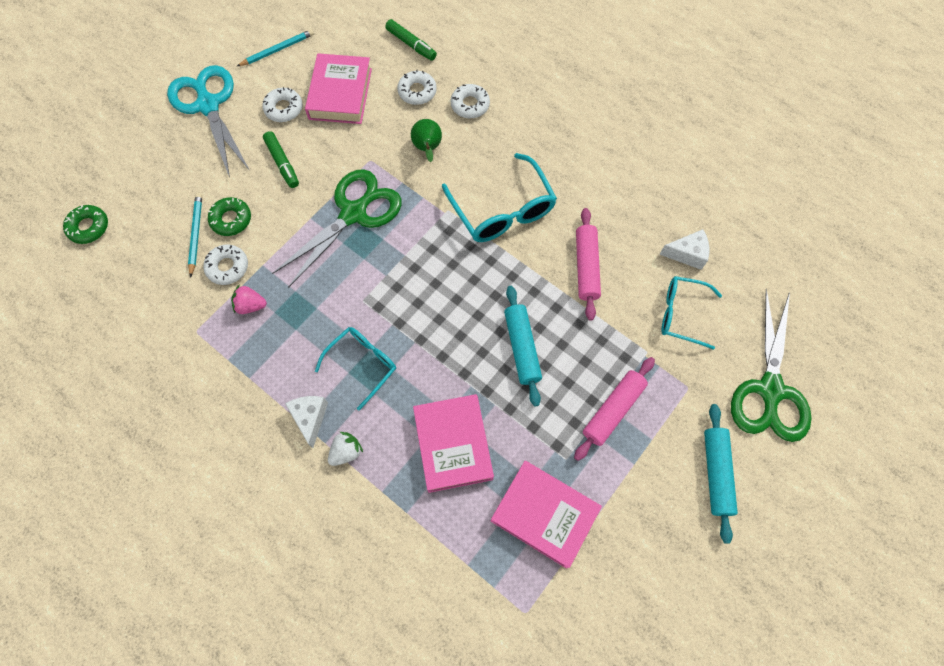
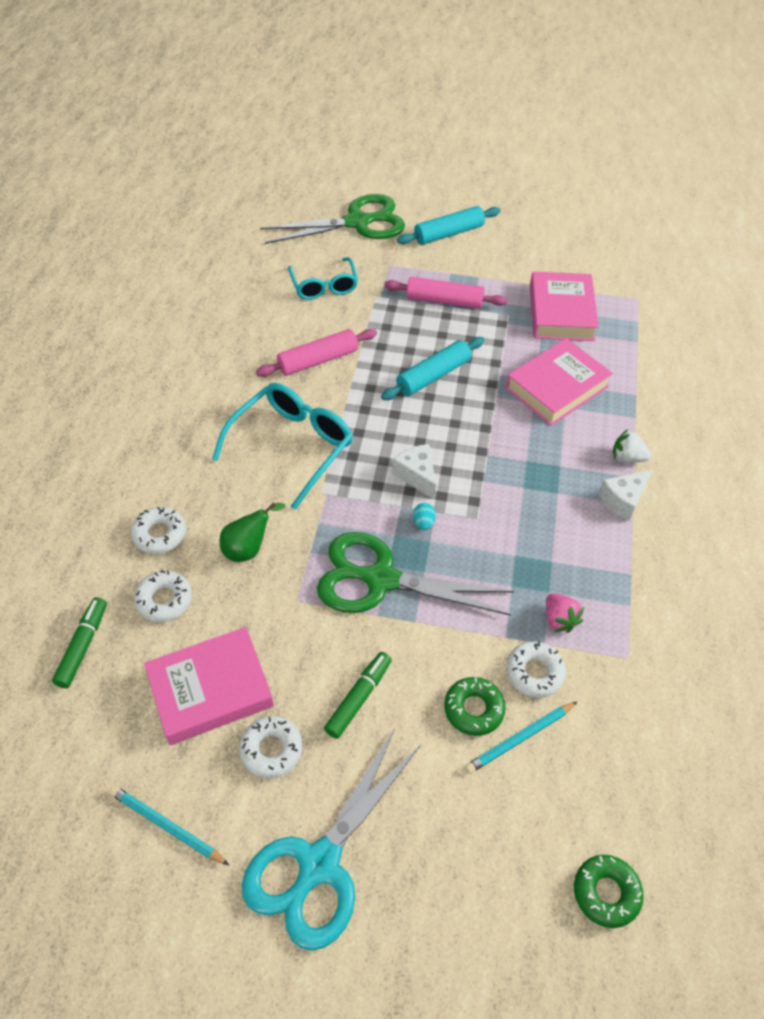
camera: 120 degrees left, 15 degrees down
(362, 365) = (542, 485): turquoise glasses -> none
(381, 263) = (423, 522): none -> turquoise egg
(687, 254) = (258, 299): white cheese -> white cheese (417, 476)

